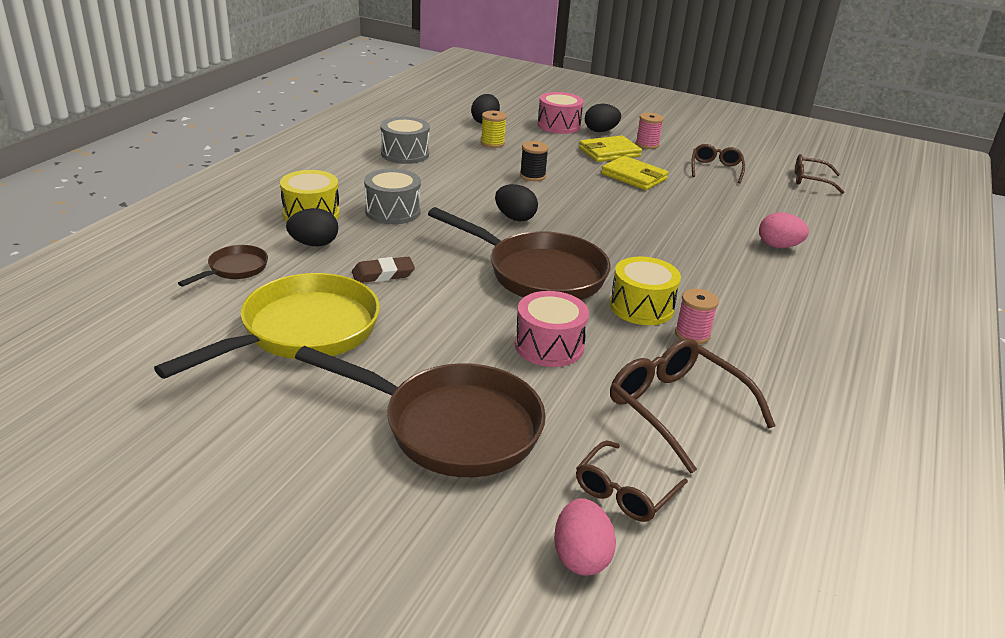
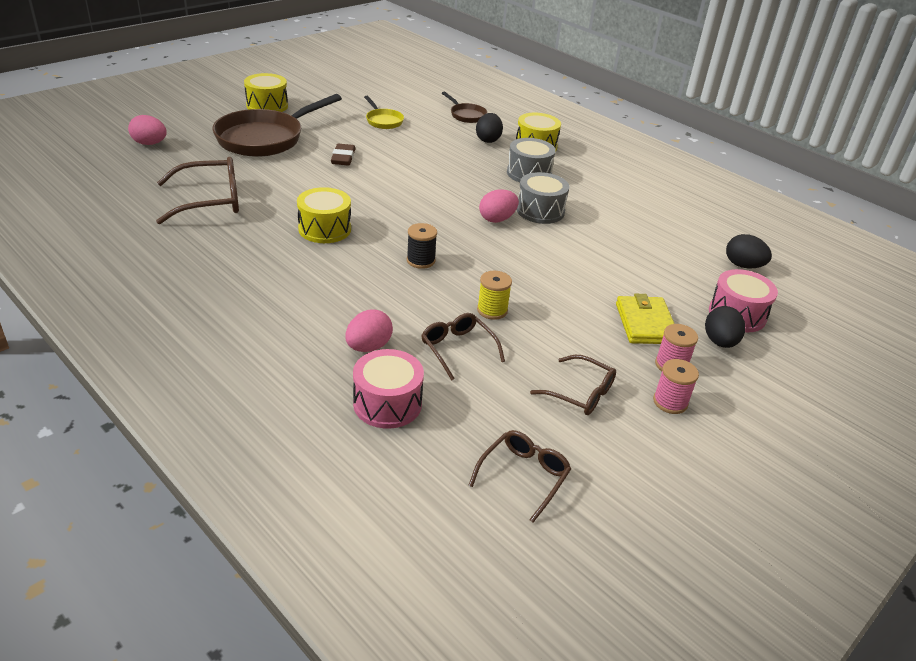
camera: 110 degrees right, 5 degrees up
(302, 332) = (383, 121): yellow pan -> yellow pan, size x0.47
(311, 473) = (267, 106): none -> yellow drum
(383, 274) = (434, 152): brown eraser -> brown eraser (343, 158)
(405, 154) = (648, 202): grey drum -> grey drum (540, 211)
(492, 143) = (675, 253): yellow spool -> yellow spool (492, 310)
(515, 218) = (497, 219): black egg -> pink egg
(532, 176) = (585, 253): black spool -> black spool (420, 261)
(538, 273) = (400, 203): brown pan -> none
(549, 346) = (309, 182): pink drum -> pink drum (387, 403)
(624, 492) = (171, 164): brown glasses -> brown glasses (457, 348)
(634, 176) = (570, 316): yellow wallet -> none
(692, 334) = (274, 236): pink spool -> pink spool (670, 402)

